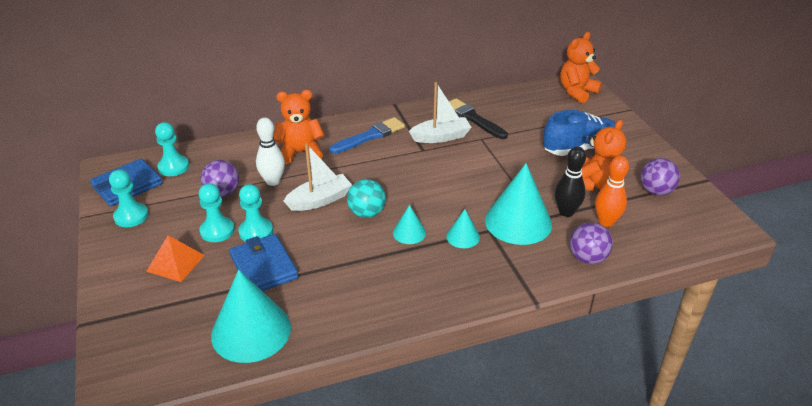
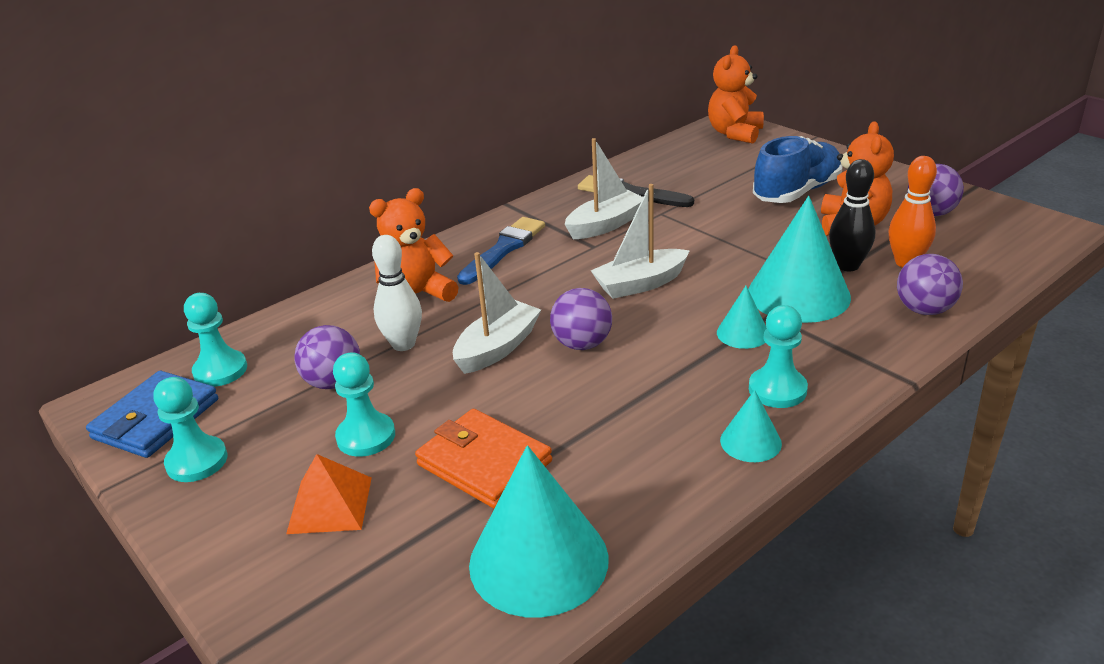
camera: 20 degrees left, 5 degrees down
(256, 231) = (431, 418): turquoise pawn -> turquoise pawn (777, 390)
(264, 267) = (484, 463): blue wallet -> orange wallet
(367, 213) = (582, 344): turquoise ball -> purple ball
(409, 232) = (664, 350): turquoise cone -> turquoise cone (750, 441)
(430, 184) = (640, 284): none -> white boat

